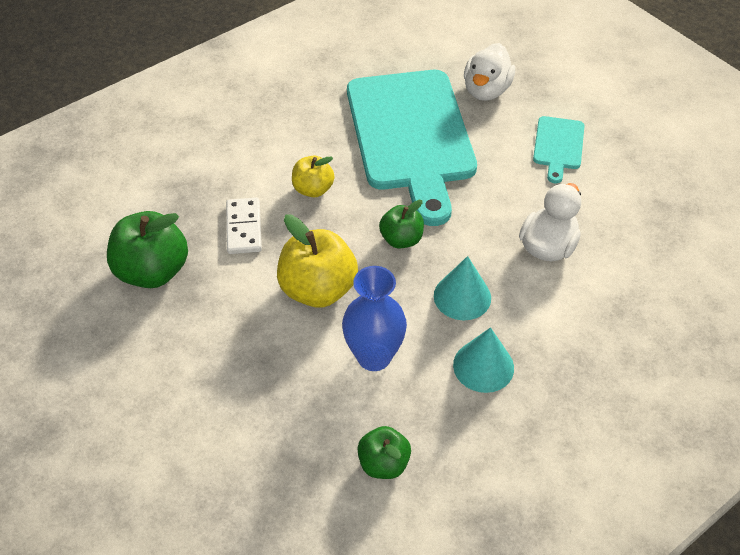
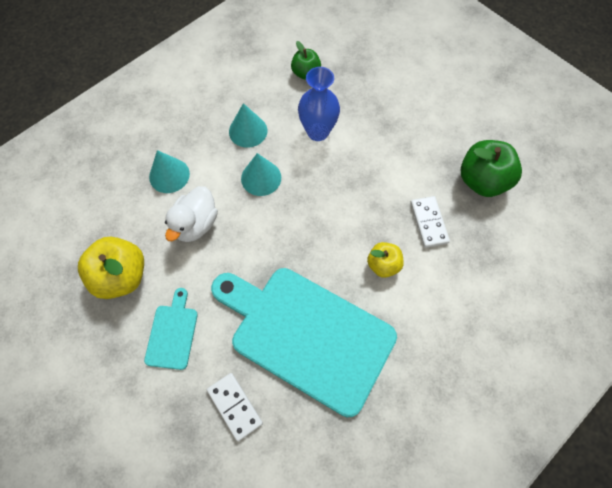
camera: 175 degrees right, 15 degrees up
(318, 289) = (362, 176): yellow apple -> yellow apple (121, 276)
(401, 239) = (307, 222): green apple -> none
(411, 136) = (306, 334): turquoise cutting board -> turquoise cutting board turned 45 degrees counterclockwise
(486, 90) = (234, 406): white duck -> white domino
(595, 309) = (169, 175): none -> turquoise cone

